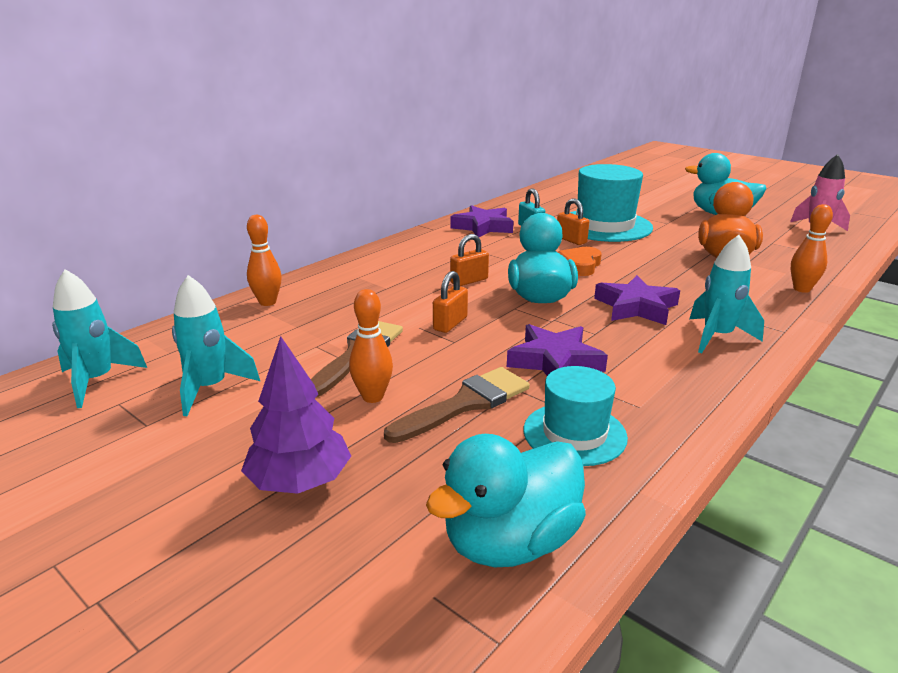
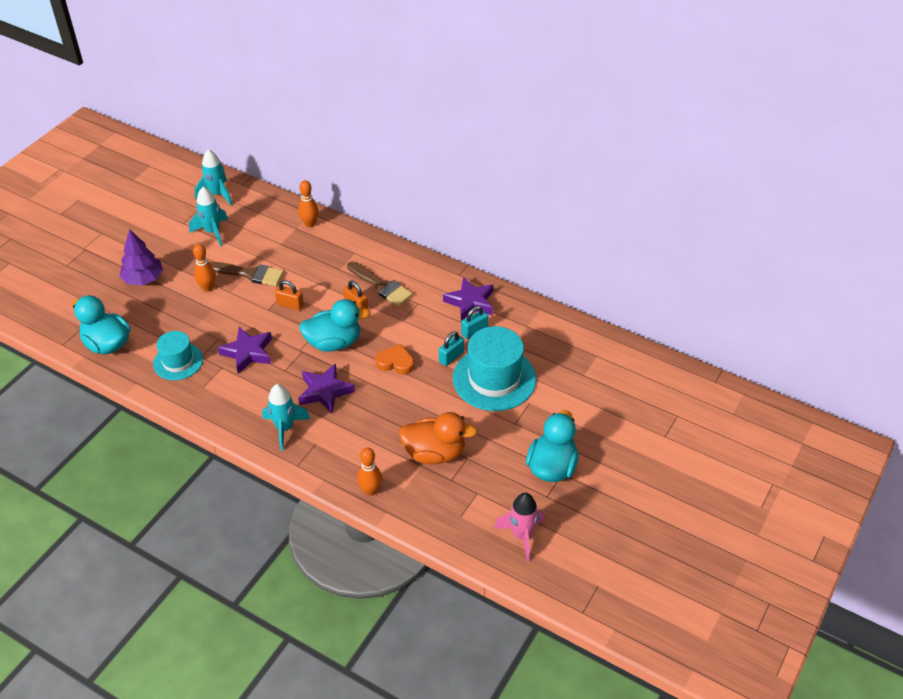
camera: 80 degrees right, 20 degrees up
(465, 404) = (202, 321): brown brush -> brown brush (381, 286)
(571, 240) = (451, 357): orange padlock -> turquoise padlock

